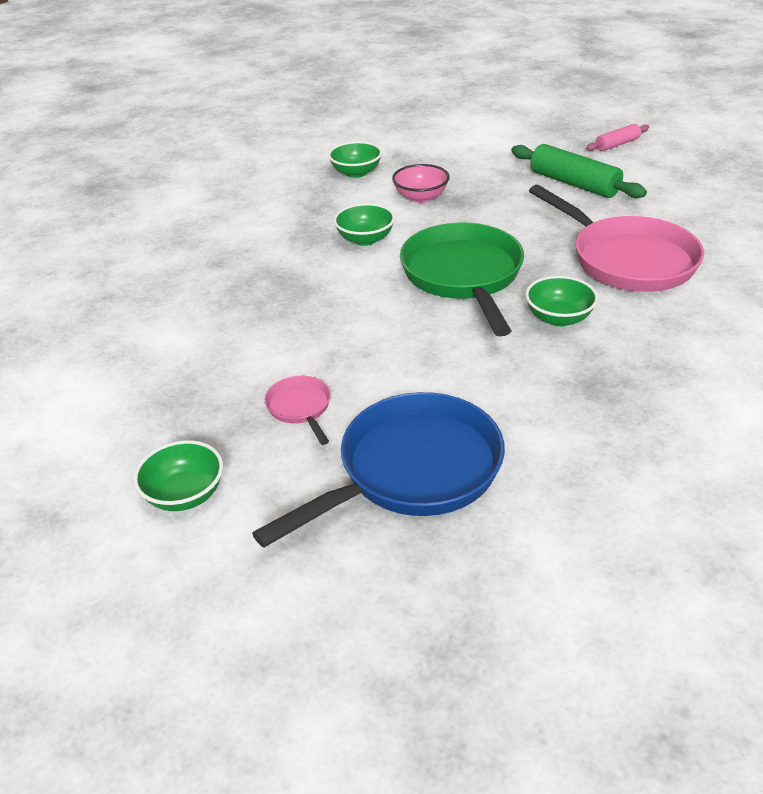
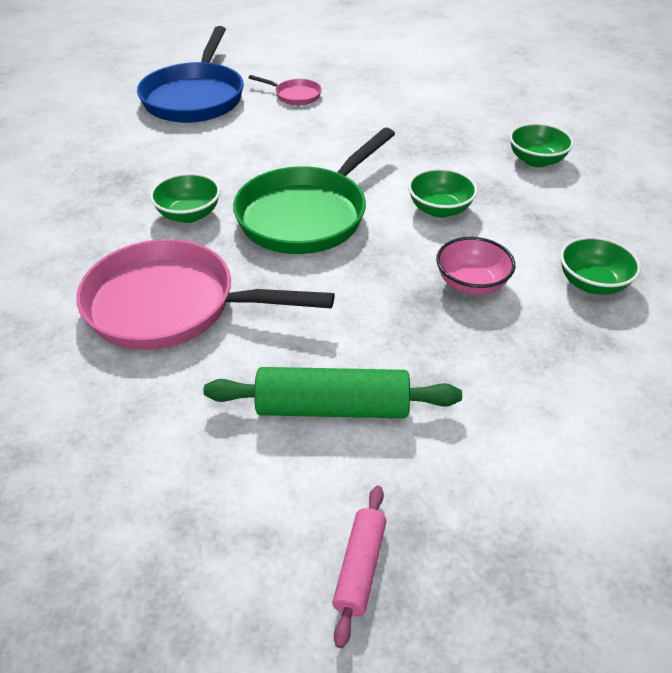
camera: 135 degrees right, 5 degrees up
(185, 495) = (294, 52): green bowl -> green bowl (536, 160)
(463, 276) = (307, 215): green pan -> green pan turned 90 degrees clockwise

